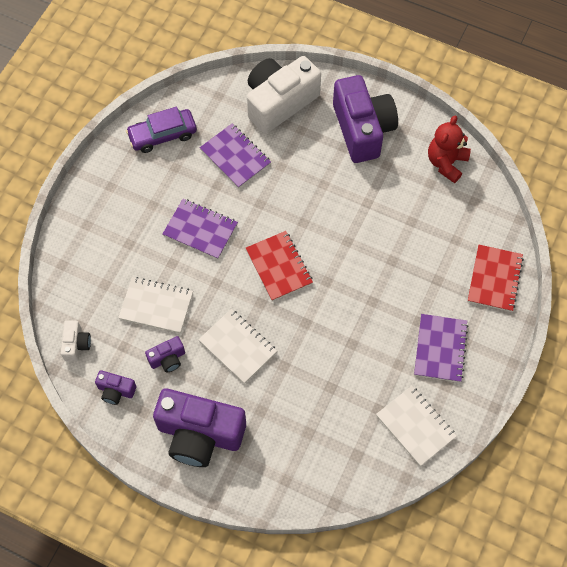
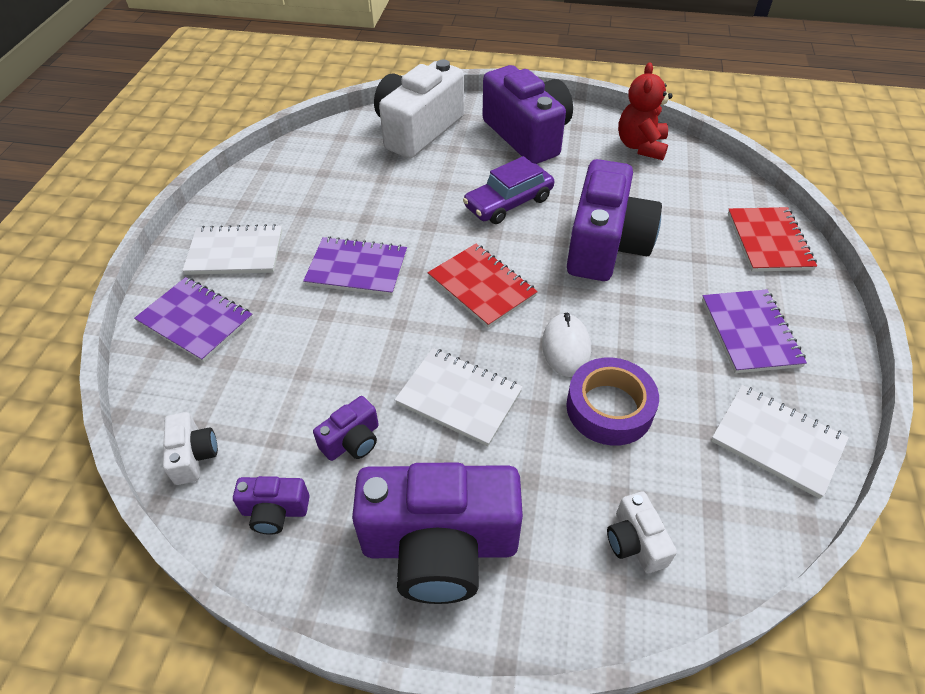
camera: 15 degrees left, 15 degrees down
(156, 306) = (316, 372): white notebook -> white notebook (235, 252)
(162, 135) = (278, 183): purple car -> purple car (508, 203)
(235, 157) = (380, 187): purple notebook -> purple notebook (195, 321)
(305, 461) = (635, 542): none -> white camera
(316, 328) = (566, 347): none -> white mouse
(325, 378) = (609, 408): none -> purple tape
(377, 253) = (605, 245): none -> purple camera

